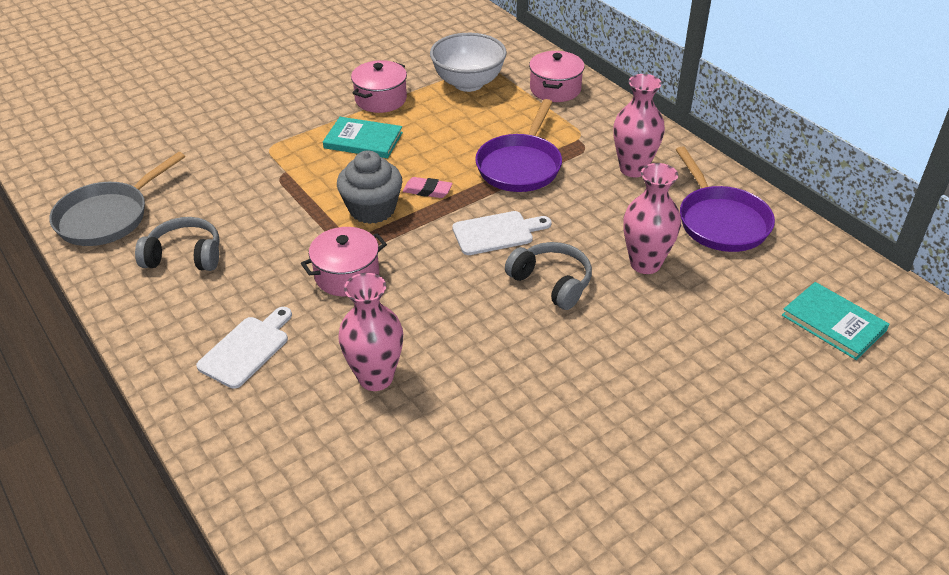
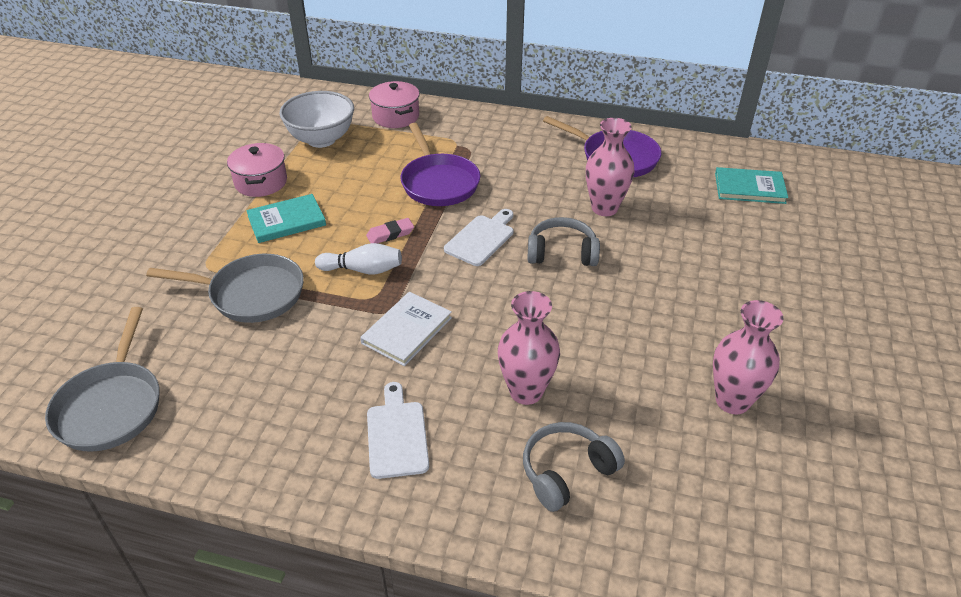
camera: 40 degrees left, 0 degrees up
(185, 256) = (240, 395): grey headphones -> grey headphones (566, 472)
(274, 185) = (251, 294): none -> grey pan
(347, 275) = (407, 330): pink pot -> white book
(372, 209) = (363, 270): grey cupcake -> white bowling pin
(633, 169) = (519, 149): pink vase -> pink vase (732, 401)

